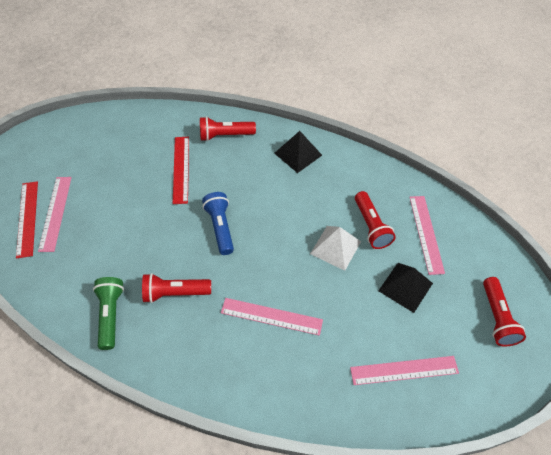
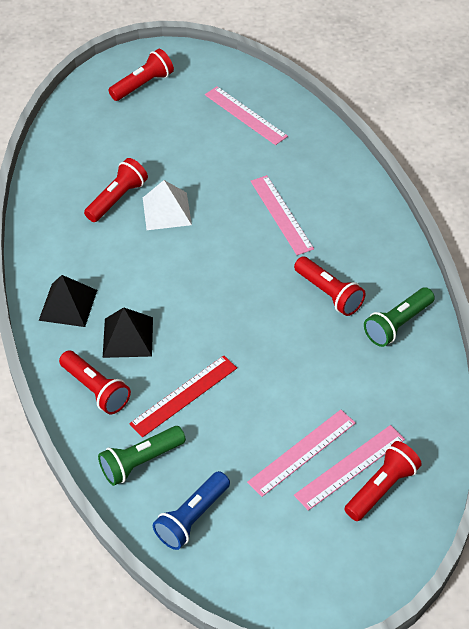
camera: 125 degrees left, 5 degrees down
(27, 218) = (382, 488): red ruler -> red flashlight
(161, 129) = (140, 462): none -> green flashlight
(220, 227) = (226, 308): blue flashlight -> blue flashlight (192, 518)
(405, 287) = (165, 147): black pyramid -> black pyramid (128, 337)
(426, 233) = (91, 158): pink ruler -> pink ruler (302, 452)

